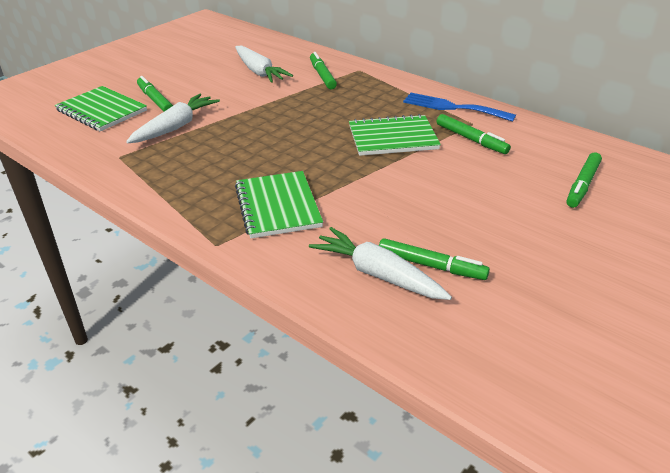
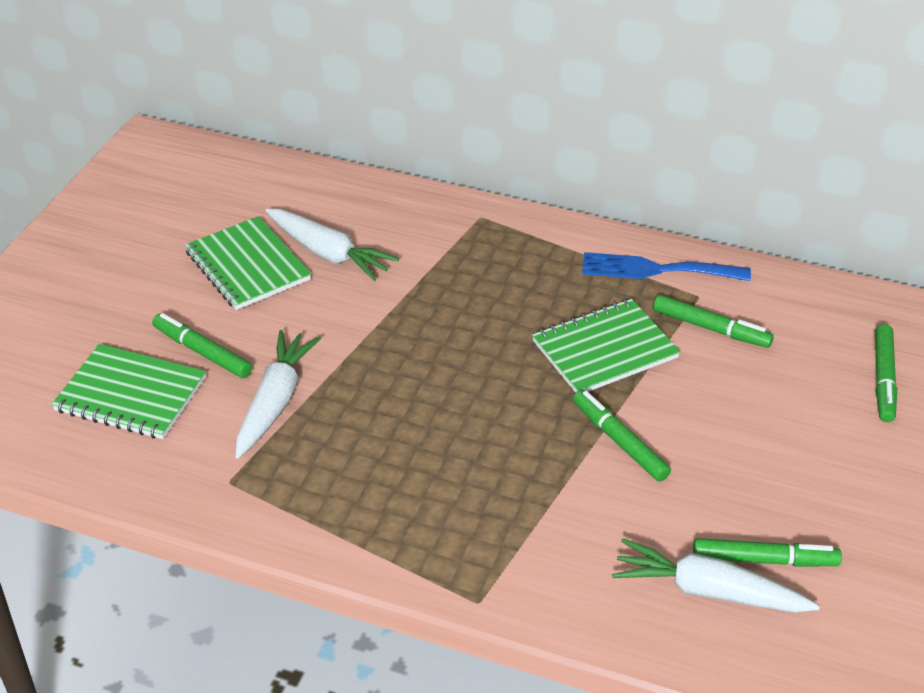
camera: 20 degrees left, 5 degrees up
(278, 206) = (520, 515): green notebook -> green notebook (248, 266)
(322, 75) = (432, 241): green marker -> green marker (619, 442)

